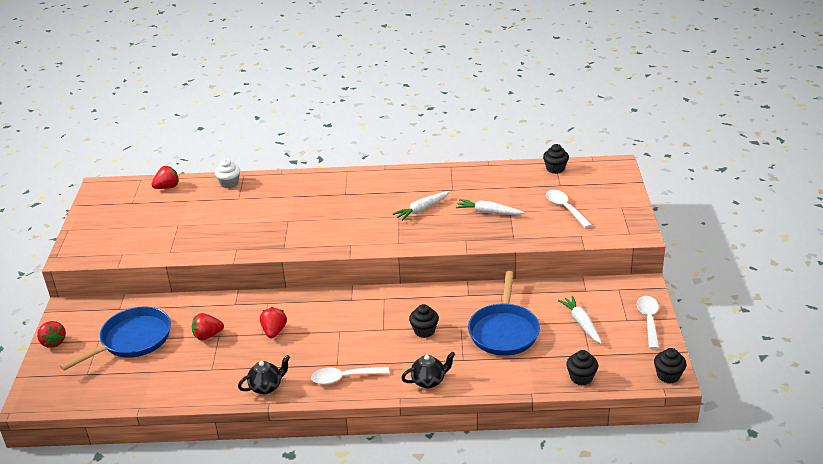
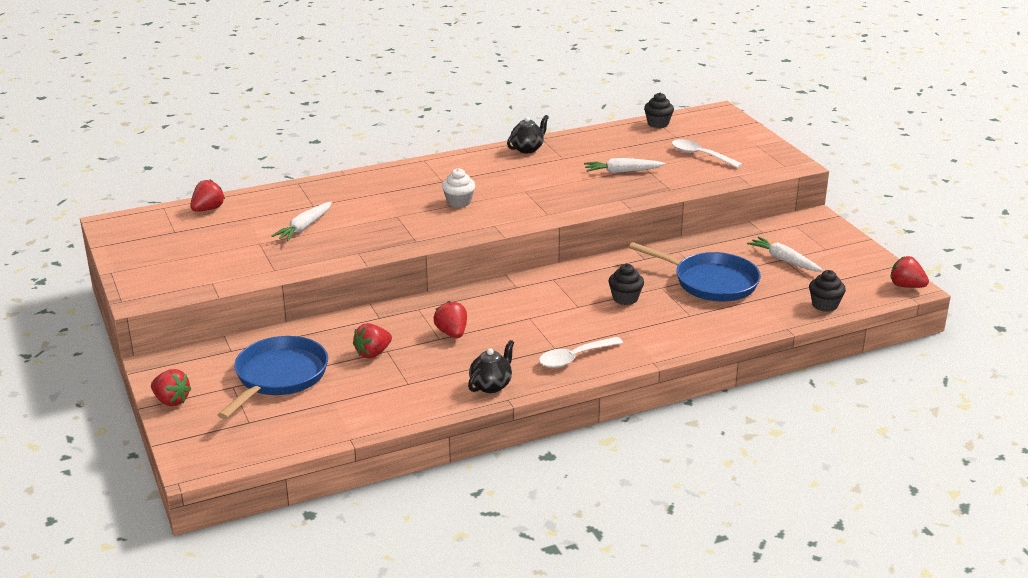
camera: 25 degrees left, 5 degrees down
(229, 183) = (287, 193): white cupcake -> white cupcake (459, 202)
(422, 209) = (546, 181): white carrot -> white carrot (304, 227)
(429, 381) = (671, 341): black teapot -> black teapot (527, 149)
(504, 331) = (711, 282): blue pan -> blue pan turned 45 degrees counterclockwise
(648, 320) = (847, 245): white spoon -> none
(668, 375) = (906, 286): black cupcake -> red strawberry

